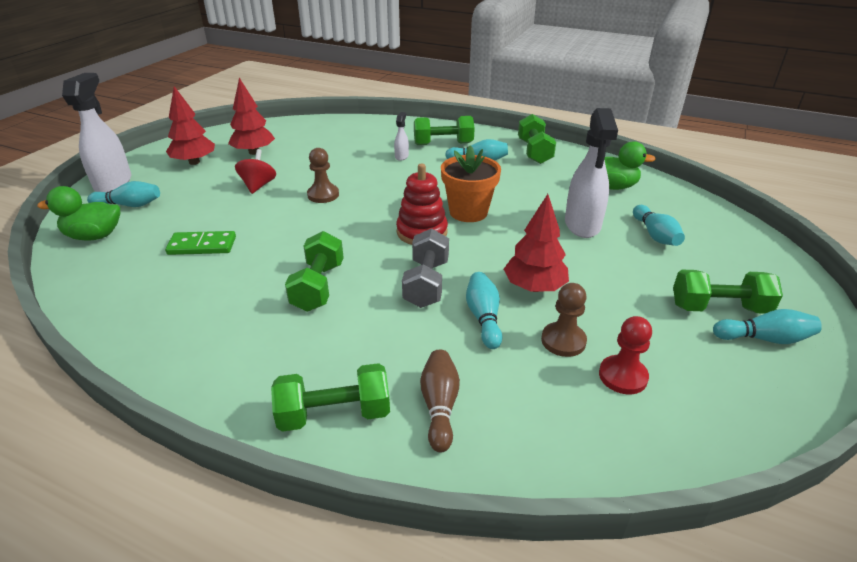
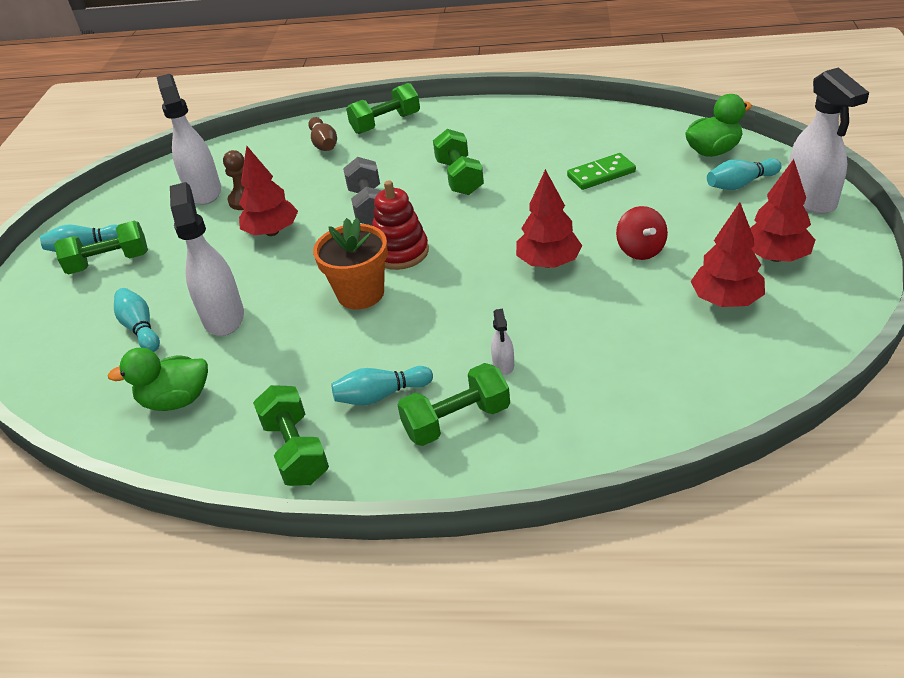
camera: 165 degrees right, 5 degrees up
(323, 195) = (548, 263): brown pawn -> red tree
(484, 318) = (310, 197): turquoise bowling pin -> none
(622, 376) = (204, 192): red pawn -> white spray bottle

